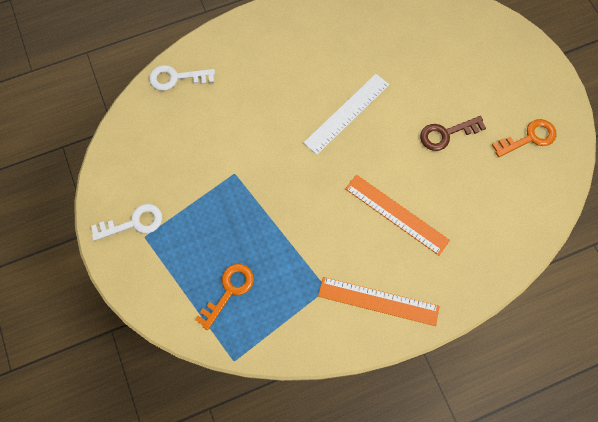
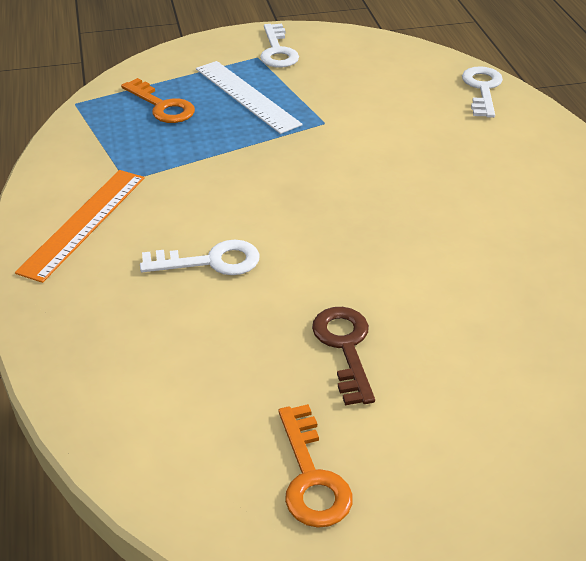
camera: 100 degrees right, 30 degrees down
(346, 113) = (406, 233): white ruler -> white ruler (247, 96)
(396, 214) = (211, 261): orange ruler -> white key

